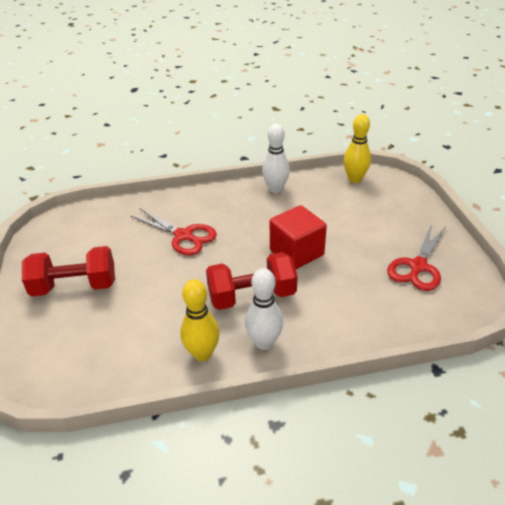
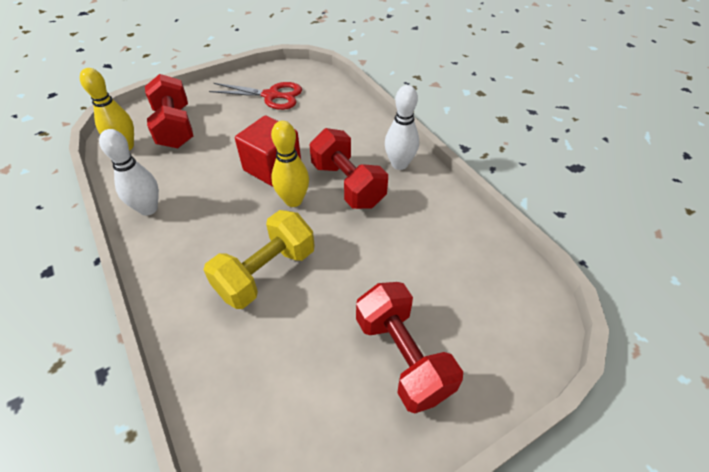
camera: 110 degrees left, 10 degrees up
(184, 236) = (266, 273): red scissors -> yellow dumbbell
(202, 353) = (433, 199): yellow bowling pin -> yellow bowling pin (293, 200)
(374, 203) = (175, 127): none -> red dumbbell

